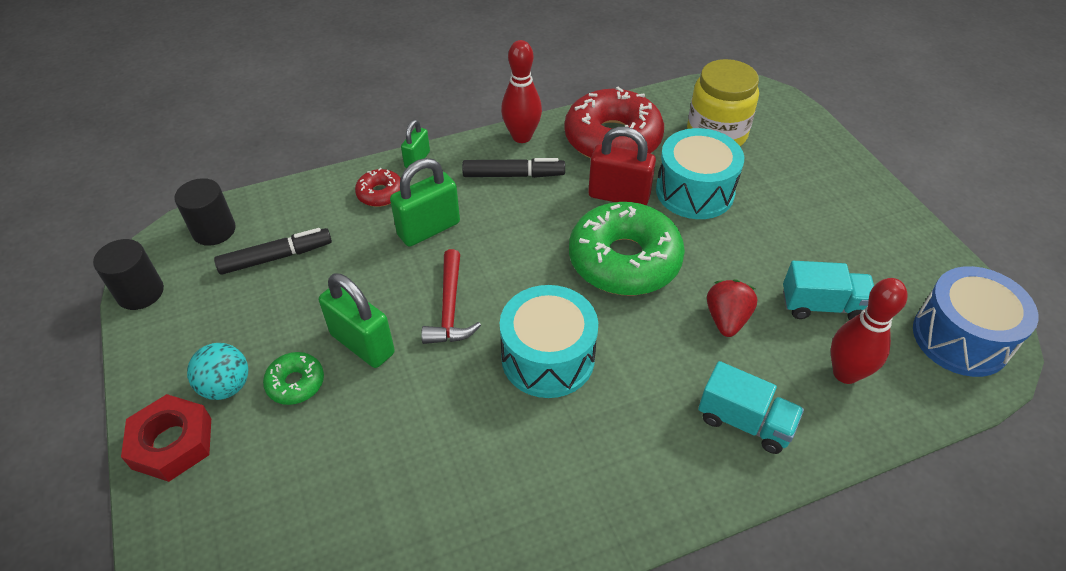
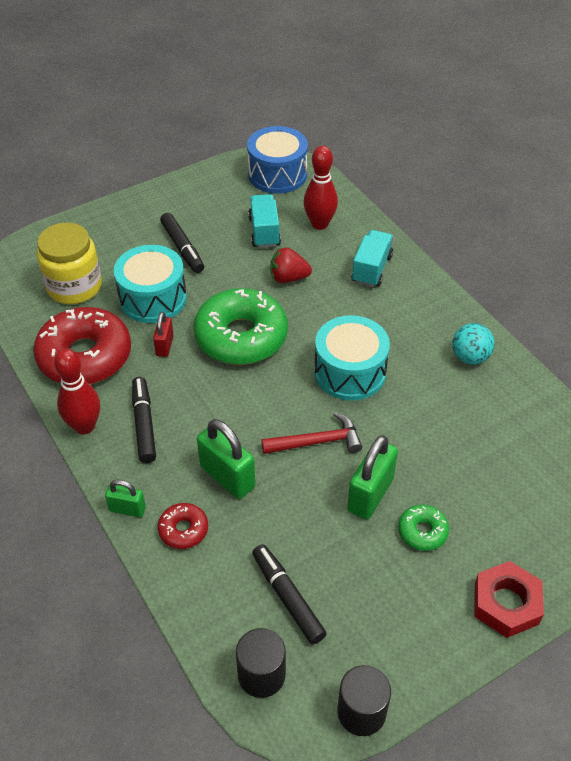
camera: 100 degrees left, 0 degrees up
(226, 386) = (442, 583): turquoise ball -> turquoise ball (470, 357)
(619, 196) = (165, 346): red padlock -> red padlock, size x0.58
(784, 222) = (182, 248): none -> black marker

